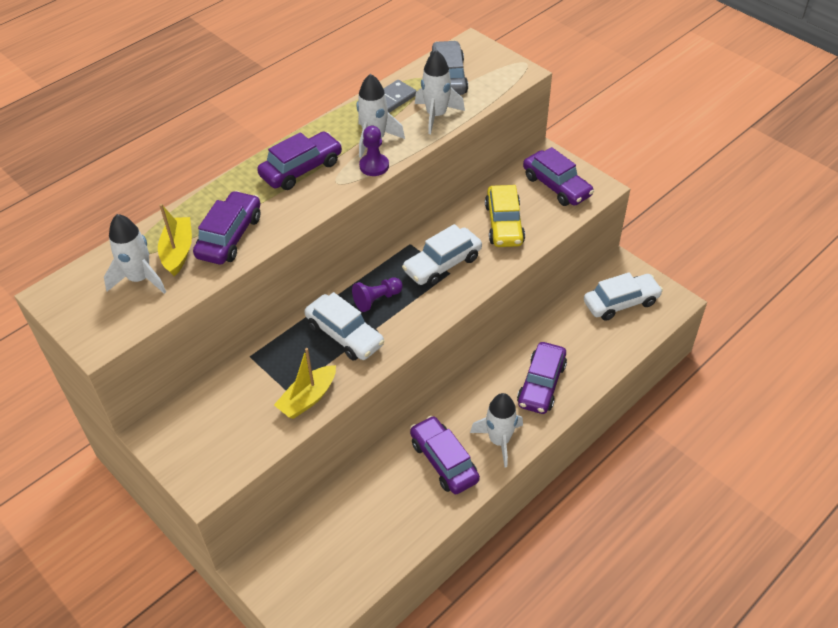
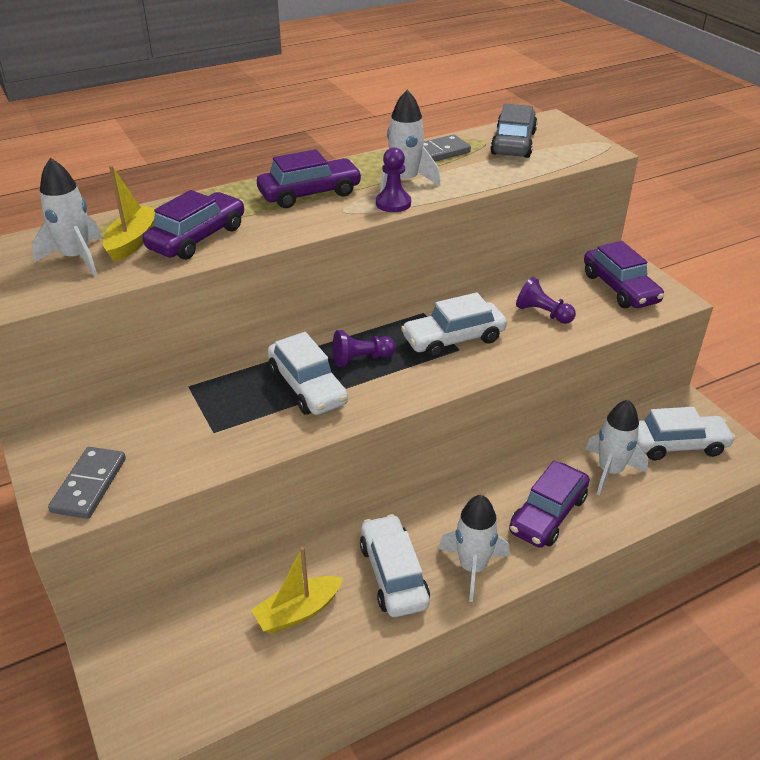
camera: 15 degrees right, 10 degrees down
(214, 460) = (89, 485): none -> grey domino
(308, 398) = (232, 443): yellow boat -> yellow boat (298, 612)
(436, 115) = (485, 172): white rocket -> white rocket (610, 471)
(444, 461) = (393, 574): purple car -> white car
(504, 224) = (543, 313): yellow car -> purple pawn

